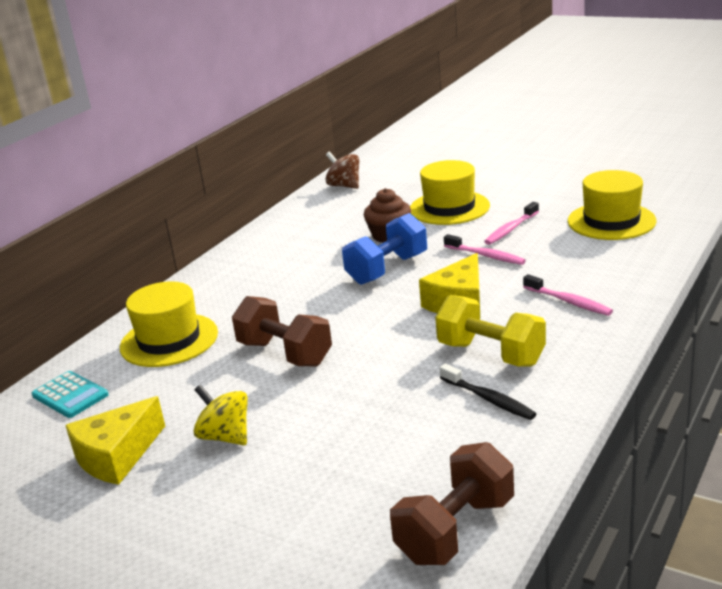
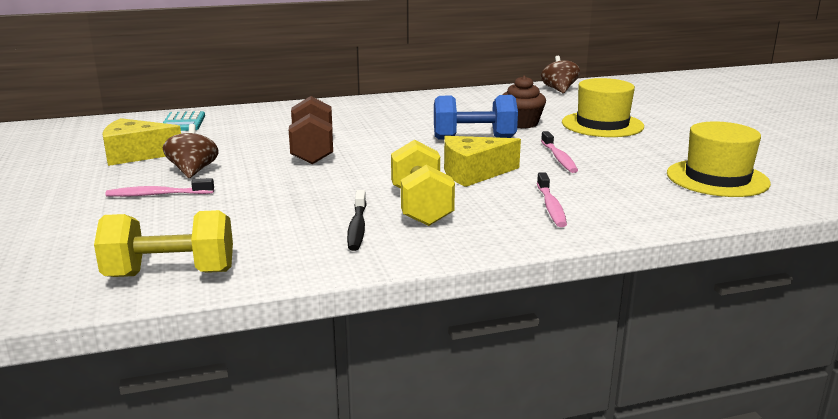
camera: 40 degrees right, 5 degrees down
(169, 340) = (278, 120): yellow hat -> none
(225, 436) = (193, 171): yellow spinning top -> brown spinning top
(455, 530) = (171, 274): brown dumbbell -> yellow dumbbell
(510, 229) = (617, 152): pink toothbrush -> pink toothbrush (157, 195)

